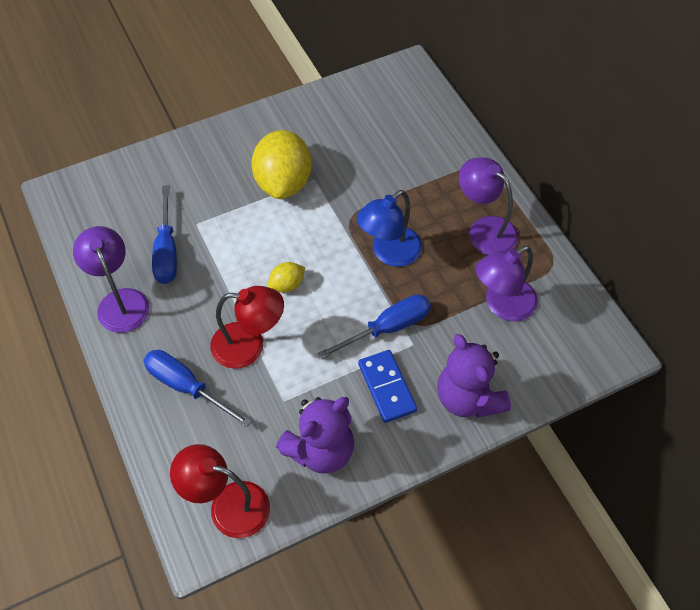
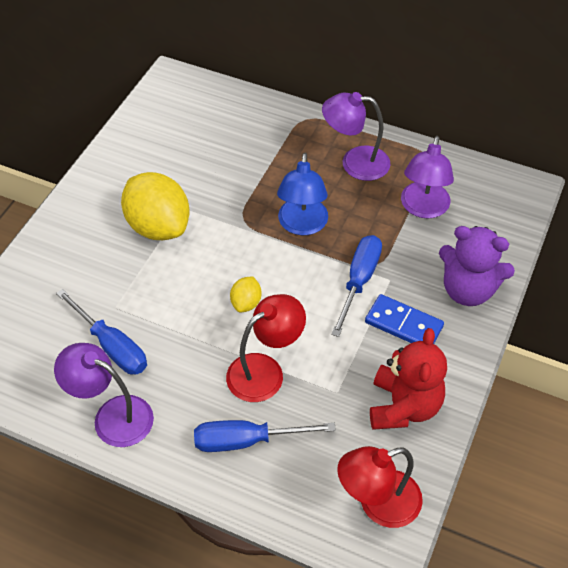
camera: 40 degrees left, 5 degrees down
(320, 450) = (403, 406): purple teddy bear -> red teddy bear

